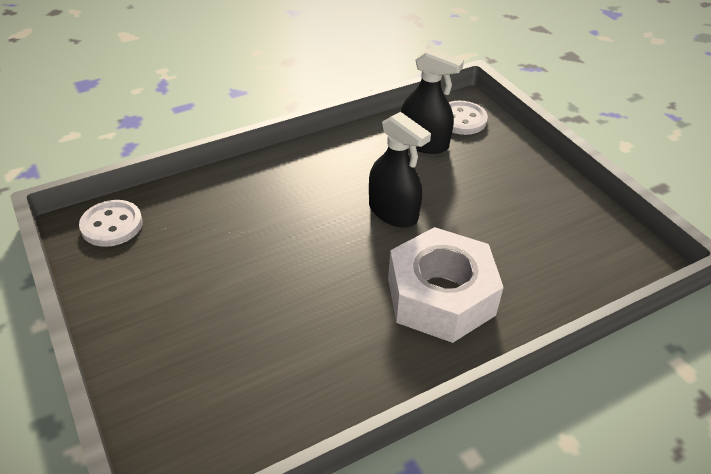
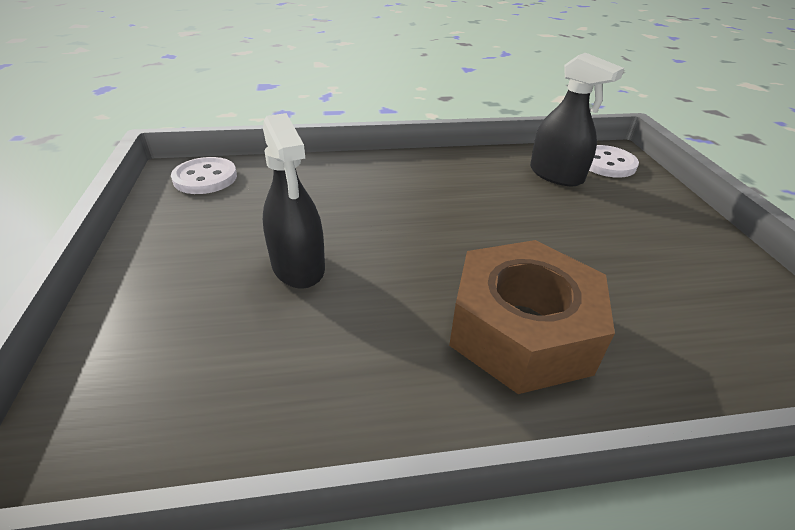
camera: 20 degrees right, 5 degrees down
(393, 212) = (495, 227): black spray bottle -> black spray bottle (298, 266)
(440, 296) = (521, 330): white nut -> brown nut

